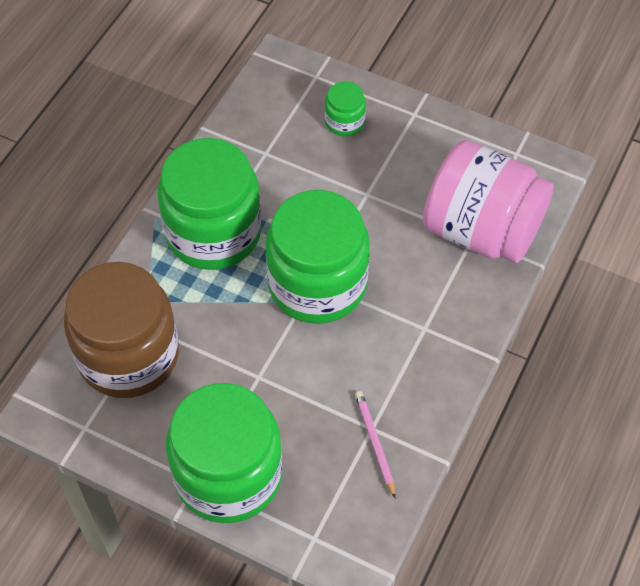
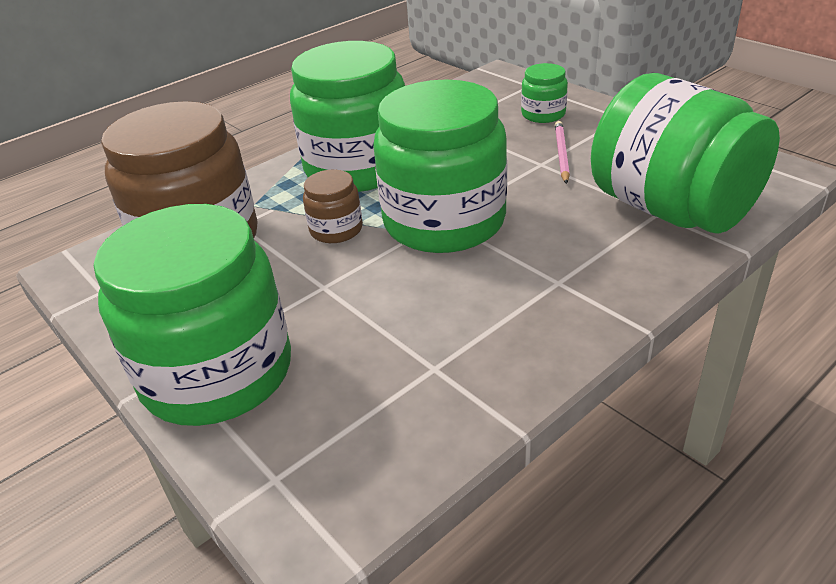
camera: 25 degrees right, 20 degrees down
(235, 314) = (336, 229): none -> brown jar
(374, 443) = (429, 385): pink pencil -> pink pencil (561, 154)
(481, 230) = (671, 209): pink jar -> green jar

